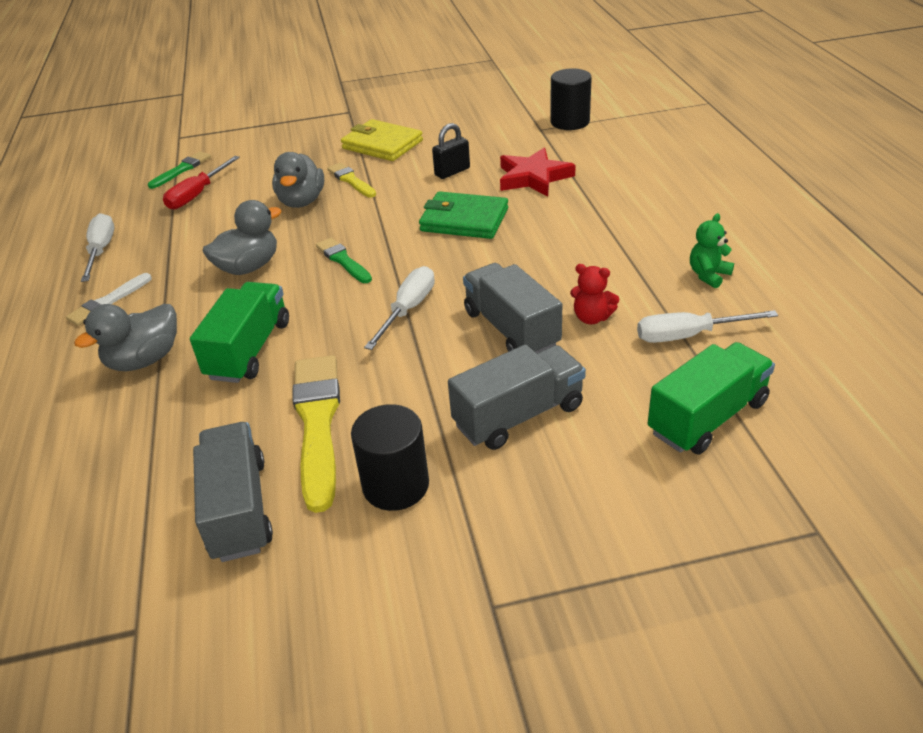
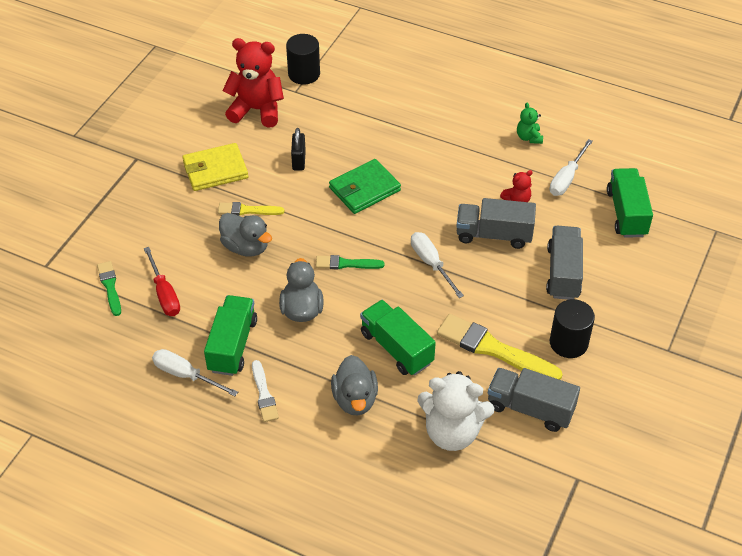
camera: 55 degrees left, 10 degrees up
(144, 458) = (452, 432): none -> white teddy bear
(162, 255) = (232, 345): none -> green truck
(486, 126) = (257, 110): none -> red teddy bear
(533, 177) = (352, 132): red star -> none

